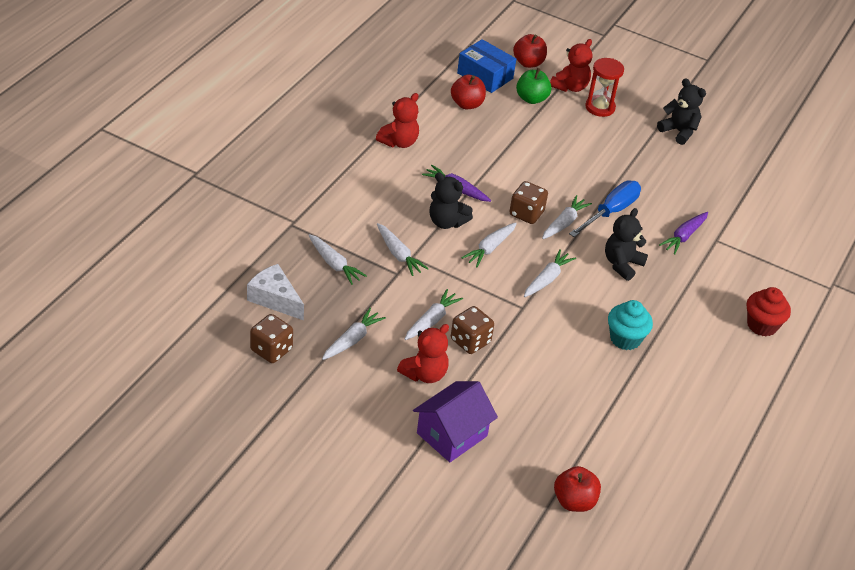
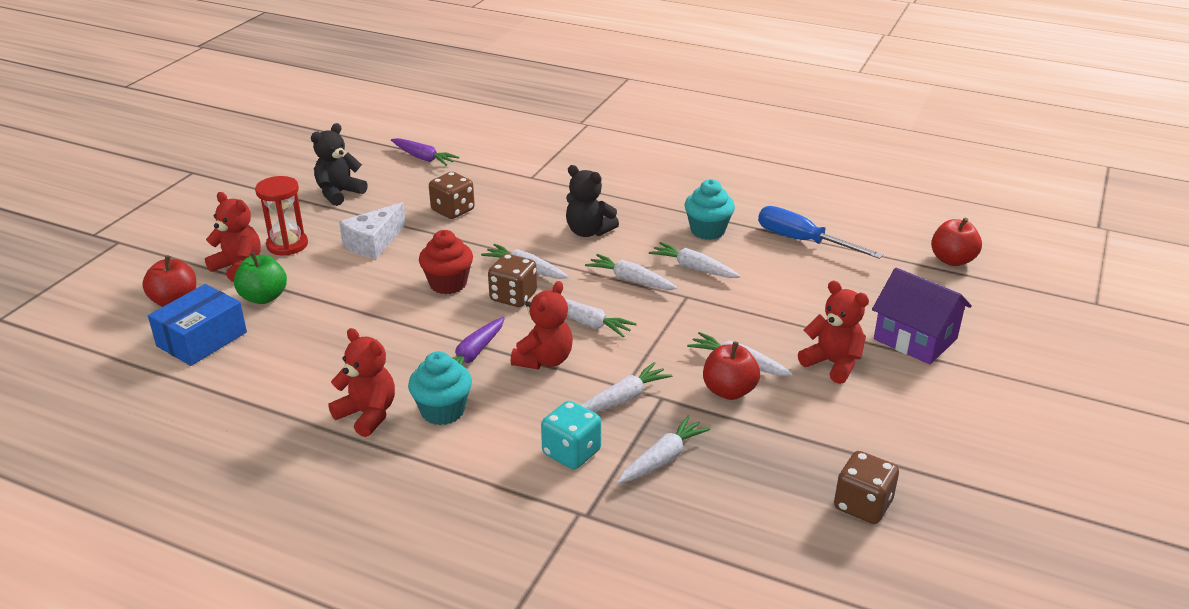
camera: 90 degrees left, 10 degrees down
(275, 299) = (759, 514): white cheese -> white cheese (373, 242)
(348, 224) = (571, 452): none -> turquoise dice
(352, 340) = (805, 428): white carrot -> white carrot (693, 268)
(397, 173) = (442, 411): none -> turquoise cupcake
(446, 222) = (544, 360): black teddy bear -> red teddy bear
(467, 104) = (273, 353): red apple -> red apple (729, 391)
(470, 341) = (760, 332): brown dice -> brown dice (453, 210)
(610, 212) = (497, 238): blue screwdriver -> blue screwdriver (802, 241)
(684, 236) = (530, 194): purple carrot -> purple carrot (423, 158)
(762, 325) = (654, 158): red cupcake -> red cupcake (448, 284)

